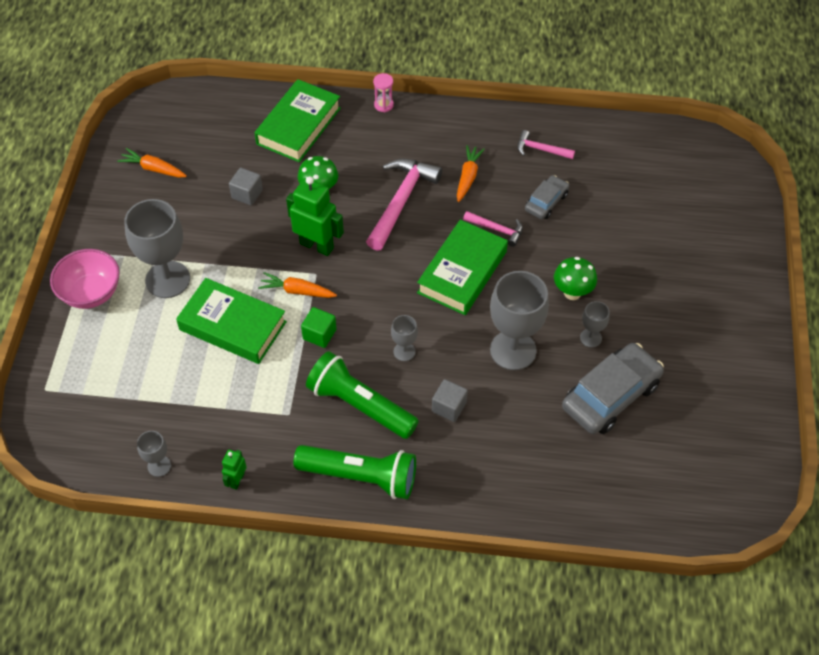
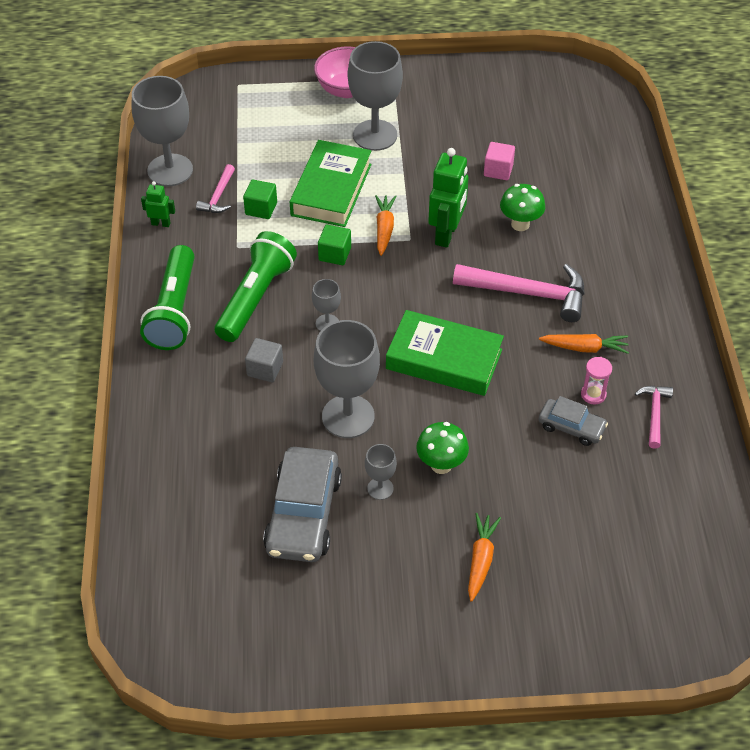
camera: 80 degrees right, 5 degrees down
(153, 169) = (508, 99): orange carrot -> orange carrot (480, 560)
(159, 466) = (170, 170): grey goblet -> grey goblet, size x2.09
(241, 388) = (261, 208): none -> green cube
(247, 194) = (498, 170): grey cube -> pink cube
(298, 126) = (606, 193): green book -> none
(383, 105) = (667, 258): pink hourglass -> pink hourglass (593, 394)
(496, 229) = (514, 383): pink hammer -> pink hammer (218, 196)
(610, 396) = (303, 514): grey car -> grey car turned 60 degrees clockwise

